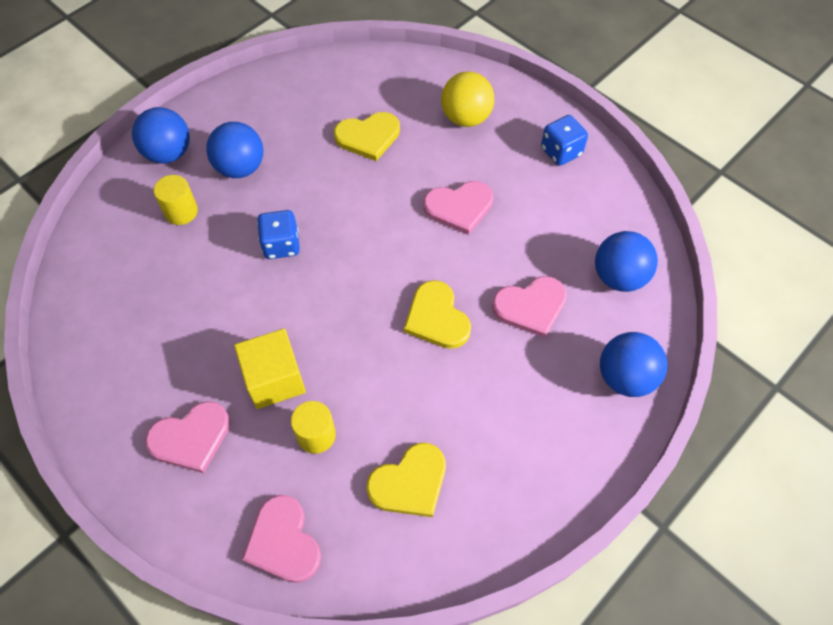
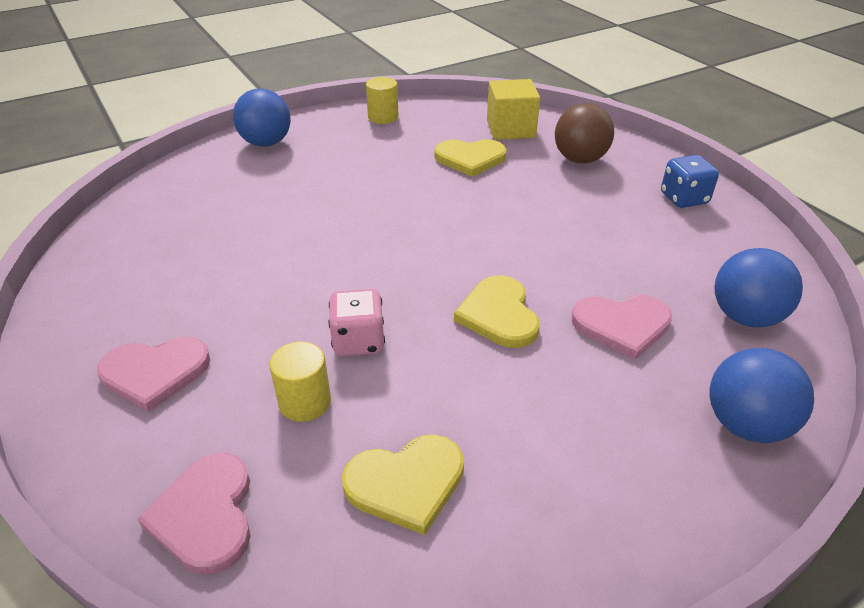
camera: 15 degrees right, 20 degrees down
(181, 212) = (255, 183): yellow cylinder -> yellow cylinder (383, 117)
(240, 168) = (330, 162): blue ball -> none
(274, 379) = (281, 336): yellow cube -> yellow cube (510, 129)
(281, 245) = (344, 223): blue dice -> none
(337, 370) = (358, 341): none -> pink dice
(459, 207) = (554, 224): pink heart -> none
(466, 118) = (580, 159): yellow ball -> brown ball

